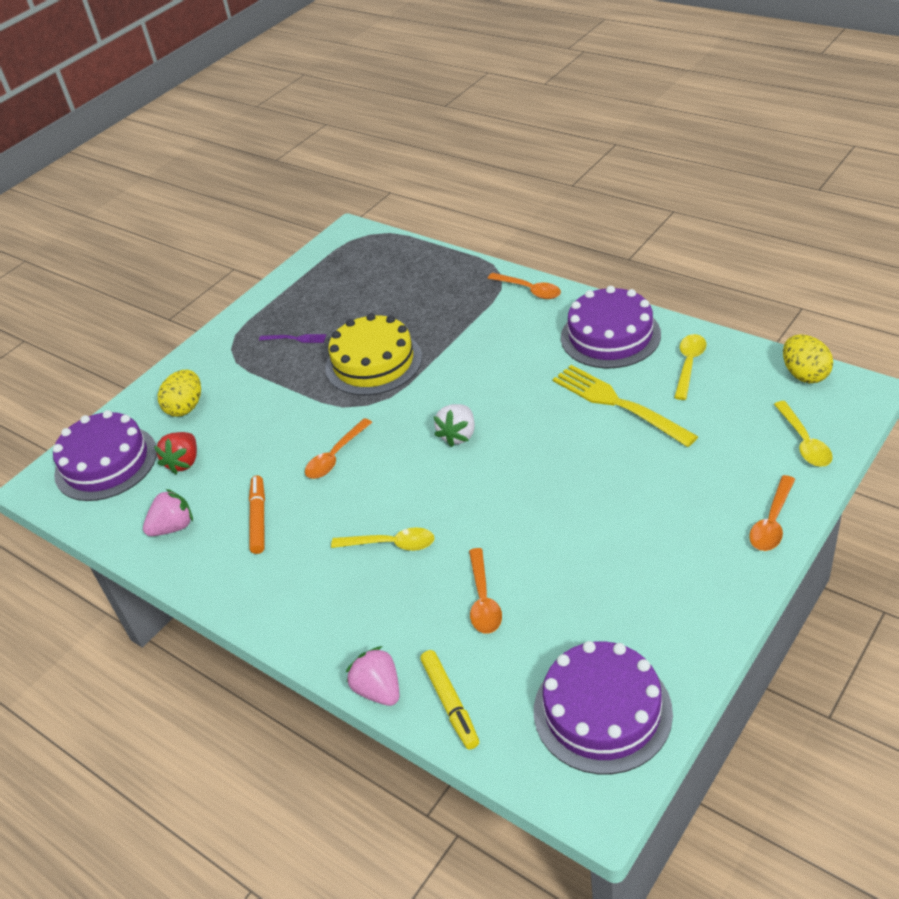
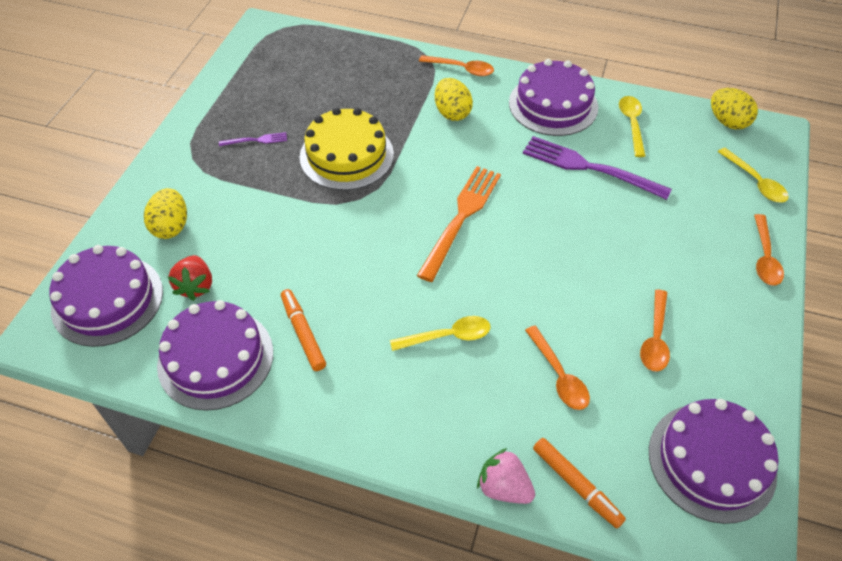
camera: 25 degrees left, 10 degrees up
(173, 527) = (215, 358): pink strawberry -> purple cake
(336, 456) = (352, 255): orange spoon -> orange spoon (655, 338)
(450, 703) = (576, 485): yellow marker -> orange marker
(458, 435) = (461, 217): white strawberry -> orange fork
(498, 333) = (452, 113): none -> yellow egg
(617, 403) = (588, 167): yellow fork -> purple fork

